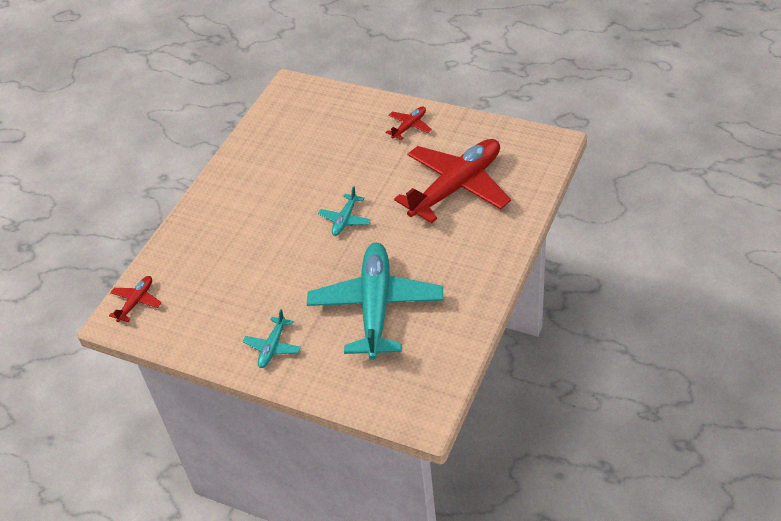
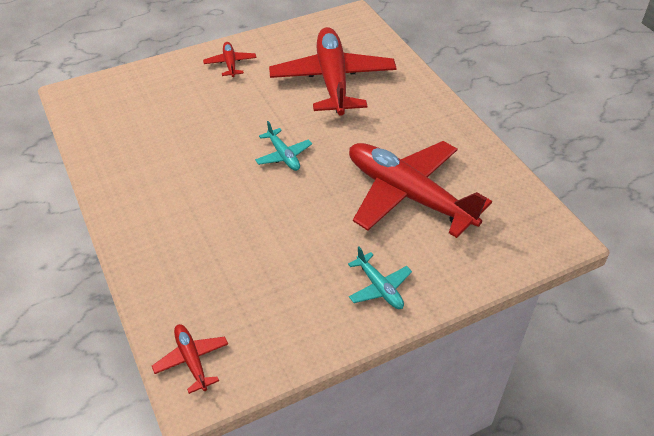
camera: 55 degrees left, 0 degrees up
(376, 306) = (408, 195): turquoise plane -> red plane

